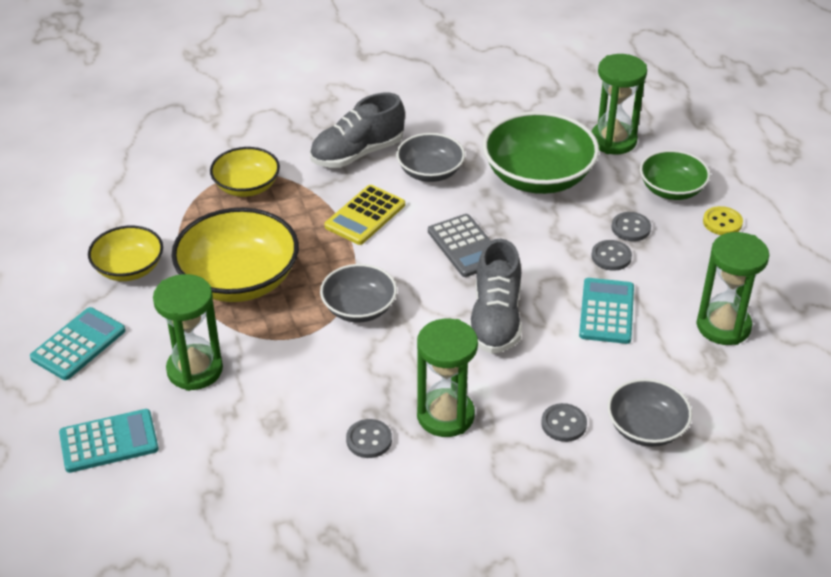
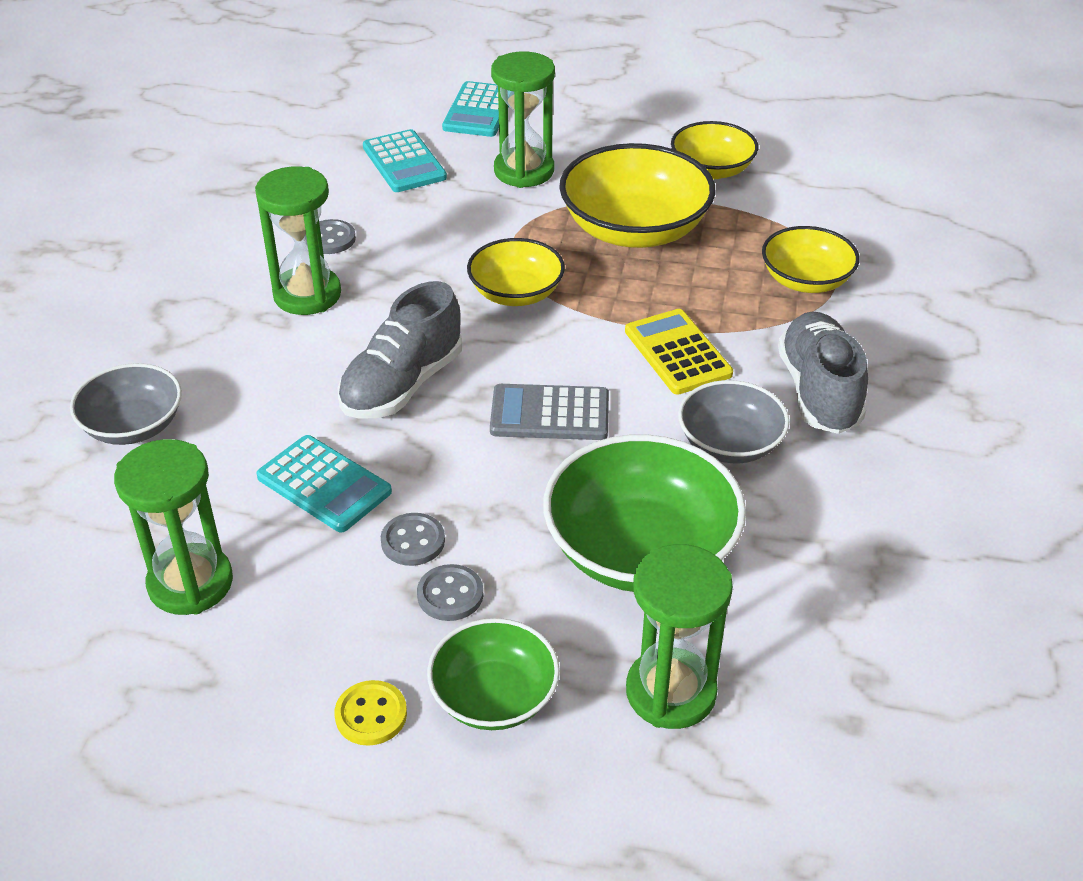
camera: 120 degrees right, 0 degrees up
(78, 344) = (619, 121): turquoise calculator -> turquoise calculator (404, 162)
(359, 308) = (516, 293): grey bowl -> yellow bowl
(495, 320) = (402, 385): grey shoe -> grey shoe turned 90 degrees counterclockwise
(563, 424) = (208, 368): grey button -> none

